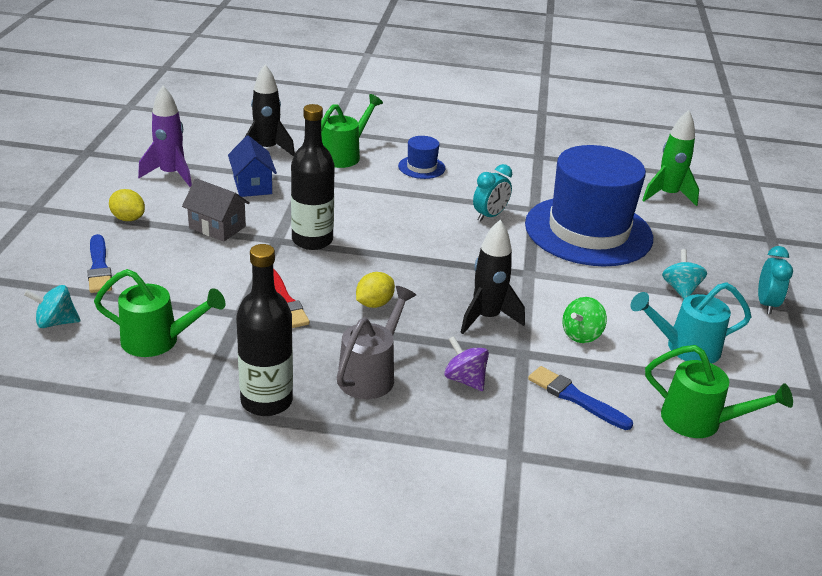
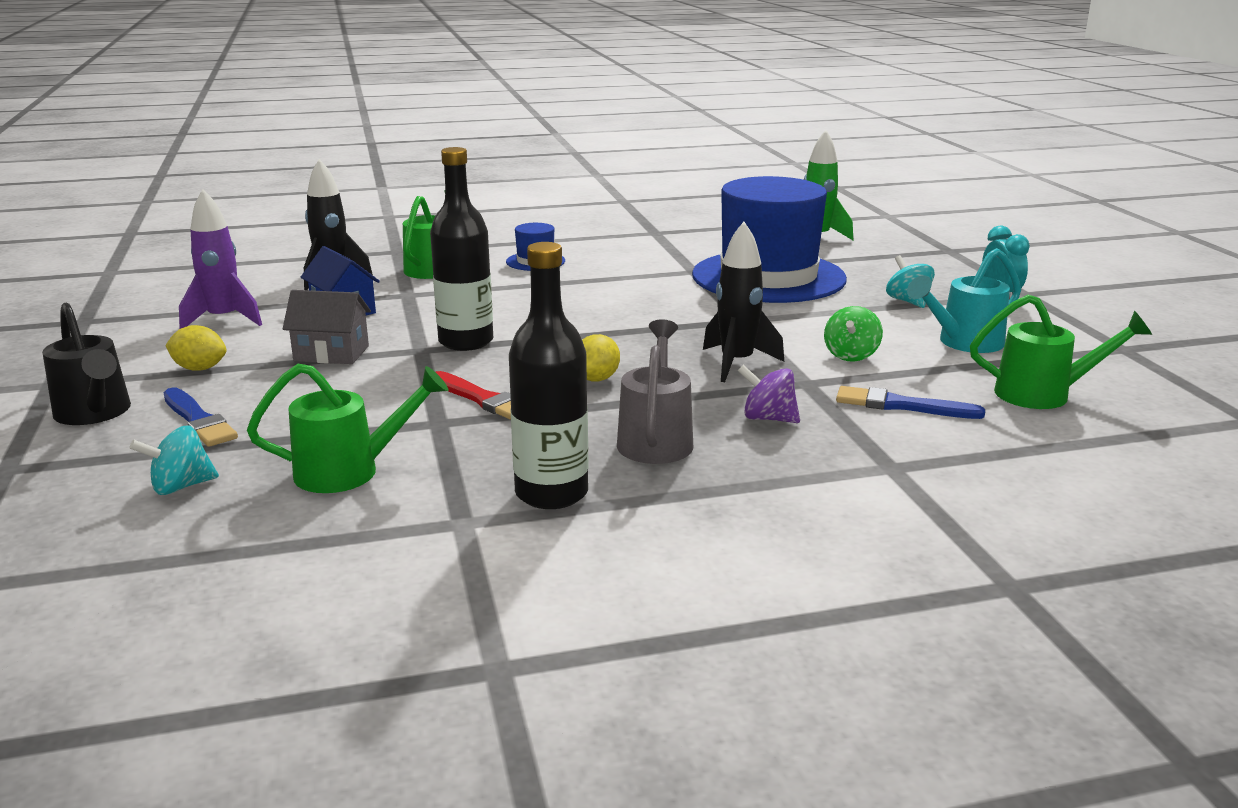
camera: 20 degrees left, 10 degrees down
(45, 243) = (95, 414): none -> black watering can
(490, 216) = (652, 285): turquoise clock -> none

